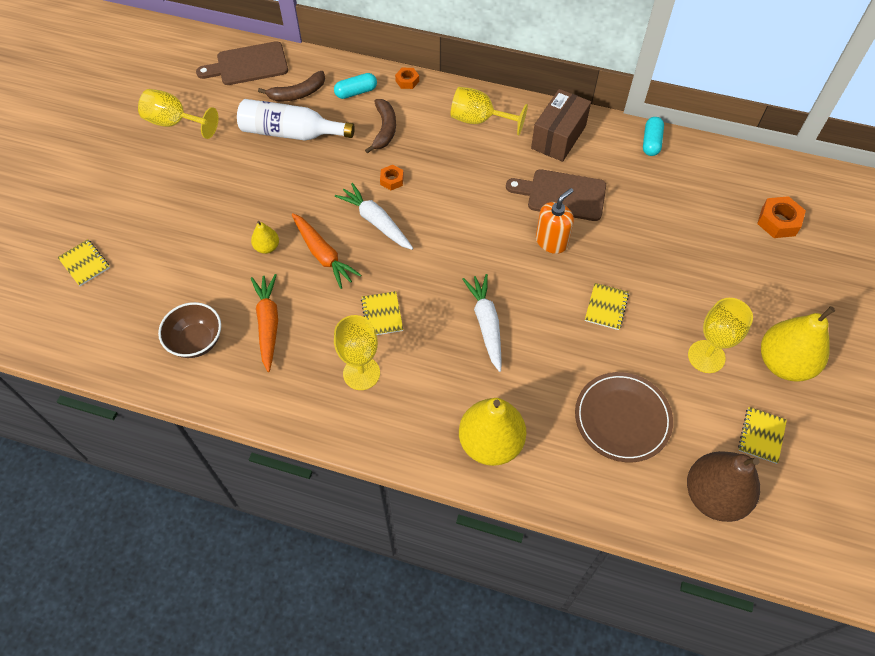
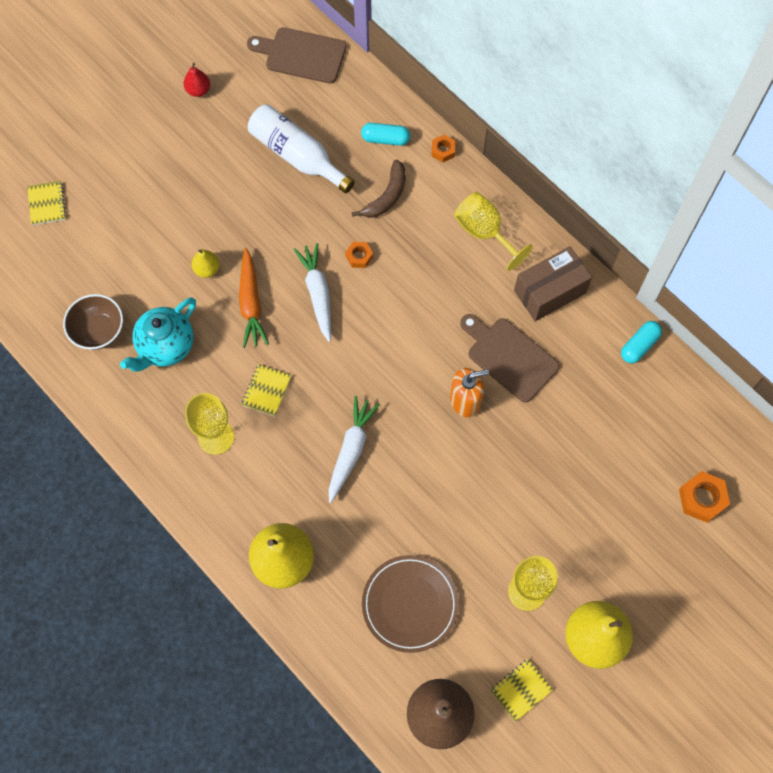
camera: 30 degrees right, 10 degrees up
(175, 123) = (198, 90): yellow goblet -> red pear
(268, 324) = (166, 346): orange carrot -> turquoise teapot
(298, 93) = (329, 113): brown banana -> none
(606, 307) = (470, 494): yellow notebook -> none

